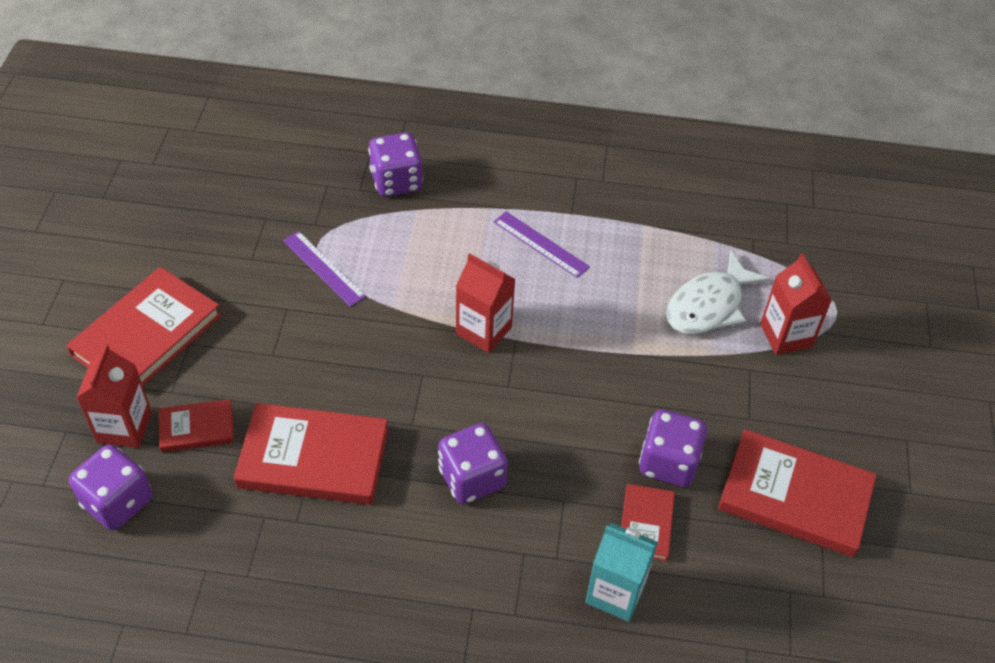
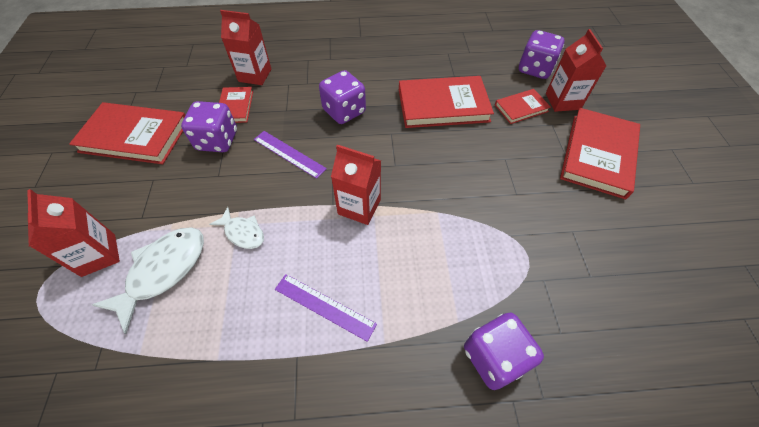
camera: 170 degrees right, 5 degrees up
(323, 268) = (509, 235): purple ruler -> purple ruler (289, 154)
(615, 592) = (255, 75): turquoise carton -> red carton
(625, 328) = (243, 232): none -> white fish

